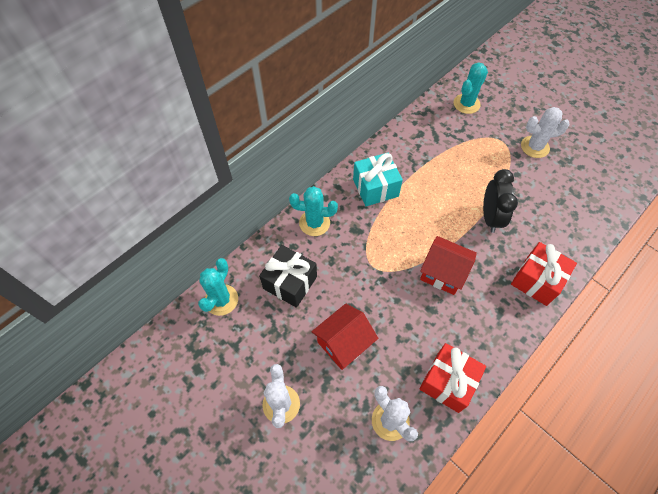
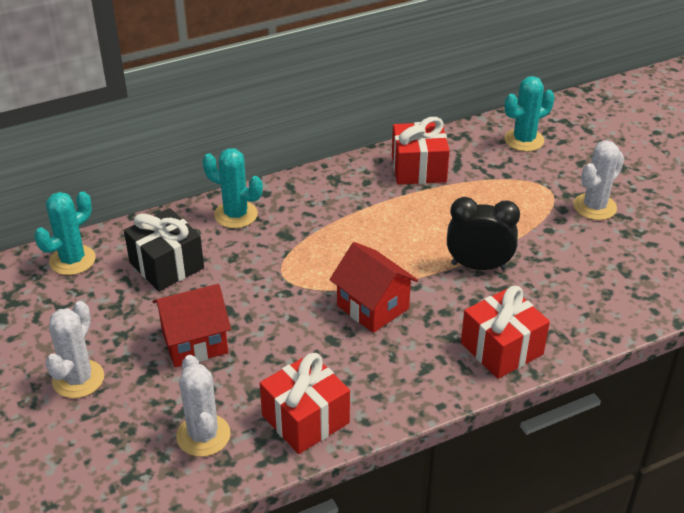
camera: 20 degrees right, 20 degrees down
(375, 188) = (339, 198): turquoise gift -> none
(413, 147) = (418, 169): none -> red gift
(490, 217) = (478, 266): black clock -> black clock turned 105 degrees counterclockwise
(534, 147) = (594, 207): white cactus -> white cactus turned 60 degrees counterclockwise

